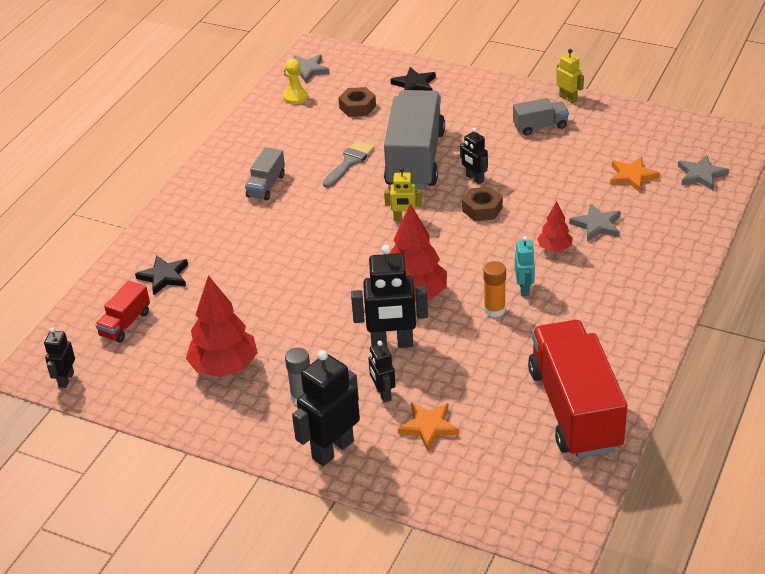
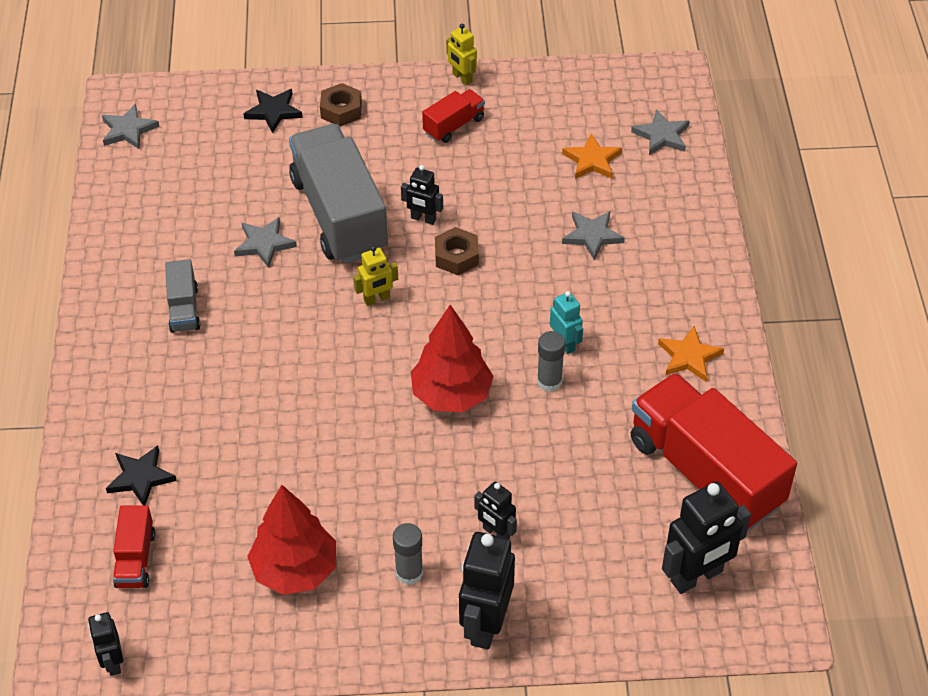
camera: 30 degrees left, 10 degrees up
(295, 97) = (139, 172): yellow pawn -> none
(349, 162) = (264, 244): grey brush -> grey star
(357, 107) = (224, 163): brown nut -> brown nut (341, 110)
(392, 344) = (466, 467): black robot -> black robot (697, 577)
(428, 427) = (570, 554): orange star -> orange star (689, 357)
(494, 309) = (549, 381): orange glue stick -> grey glue stick
(540, 126) = (454, 125): grey truck -> red truck
(554, 248) = (565, 281): red tree -> none
(568, 98) = (462, 78): yellow robot -> yellow robot turned 150 degrees counterclockwise

